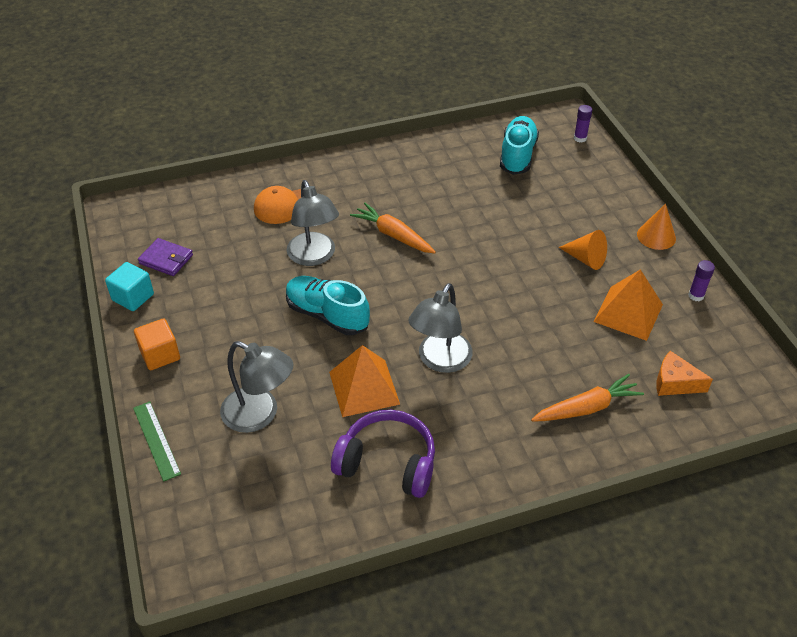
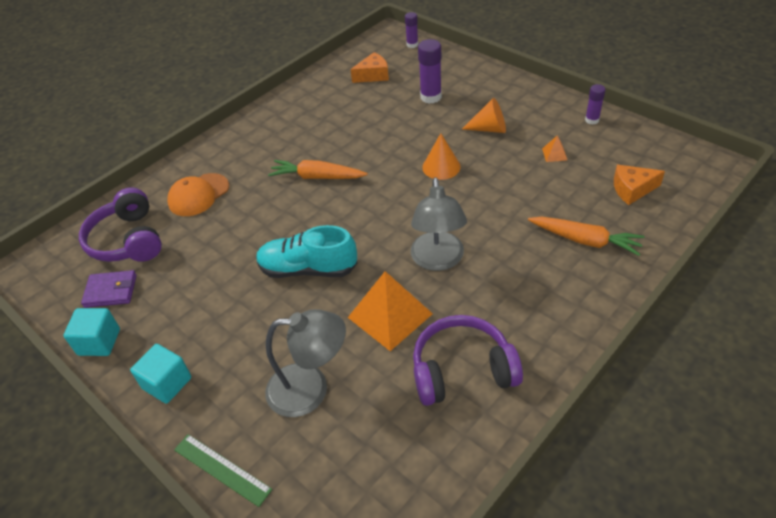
camera: 25 degrees left, 0 degrees up
(160, 355) = (167, 383): orange cube -> turquoise cube
(205, 221) = (128, 240): none -> purple headphones
(314, 257) = (258, 225): grey lamp -> none
(517, 155) = (373, 75): turquoise shoe -> orange cheese
(555, 202) = (431, 97): none -> purple glue stick
(586, 408) = (585, 240): orange carrot -> orange carrot turned 75 degrees clockwise
(628, 313) = (554, 154): orange pyramid -> orange pyramid, size x0.43
(656, 236) = (527, 90): orange cone -> orange cone (441, 167)

